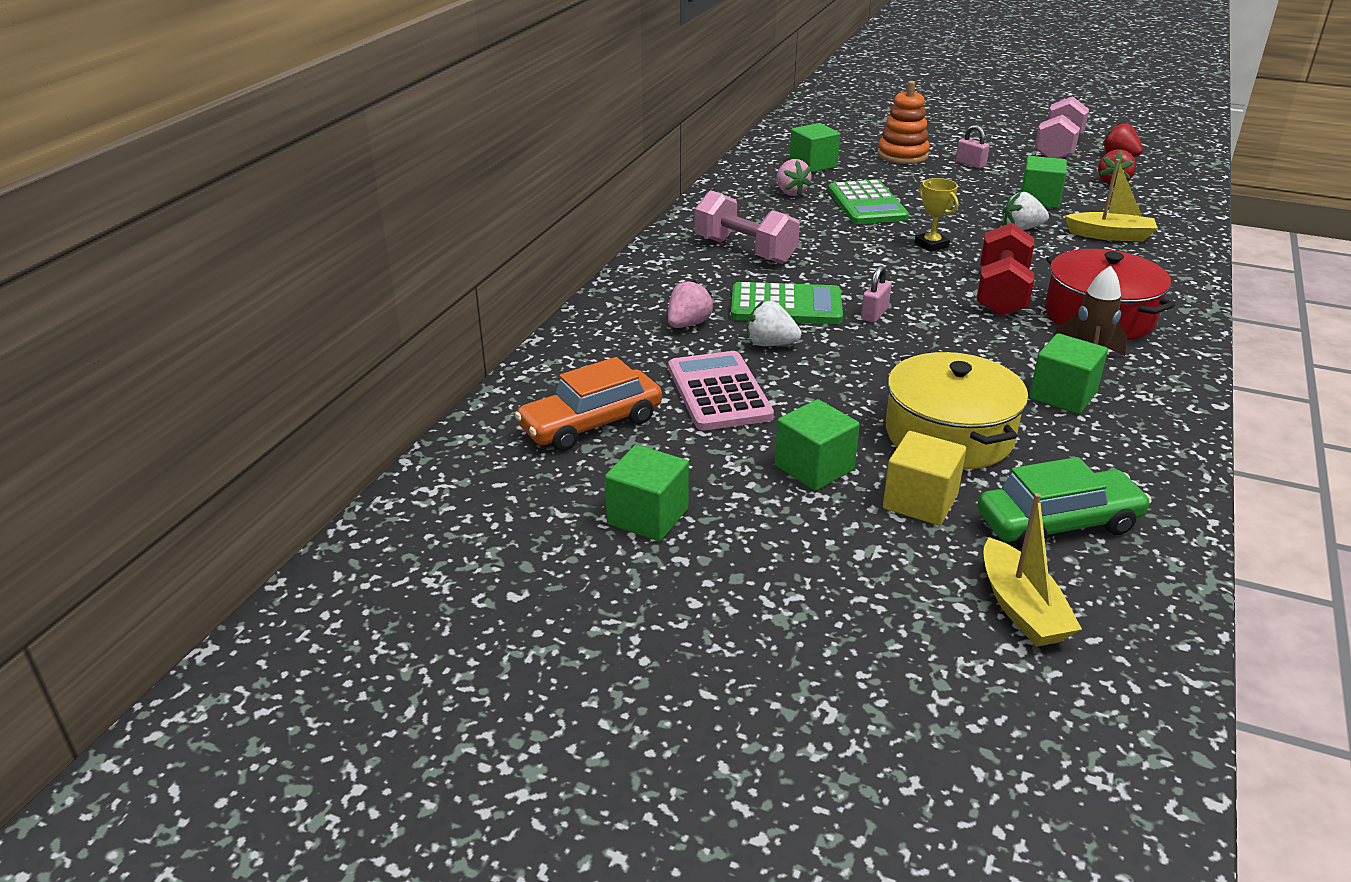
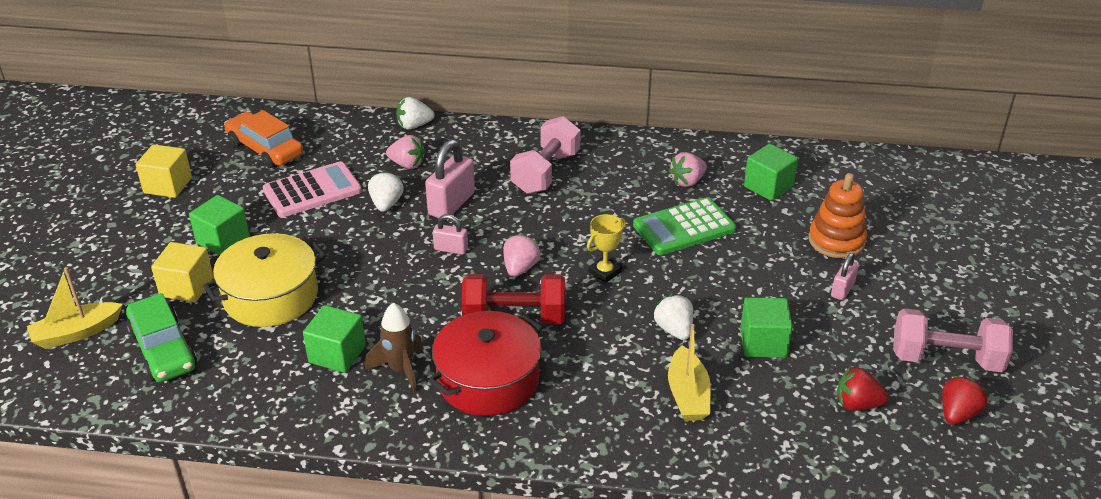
camera: 75 degrees right, 5 degrees up
(599, 312) = (414, 126): none -> white strawberry
(648, 516) = (168, 185): green cube -> yellow cube
(786, 306) = (451, 204): green calculator -> pink padlock
(917, 282) = (520, 268): none -> pink strawberry

